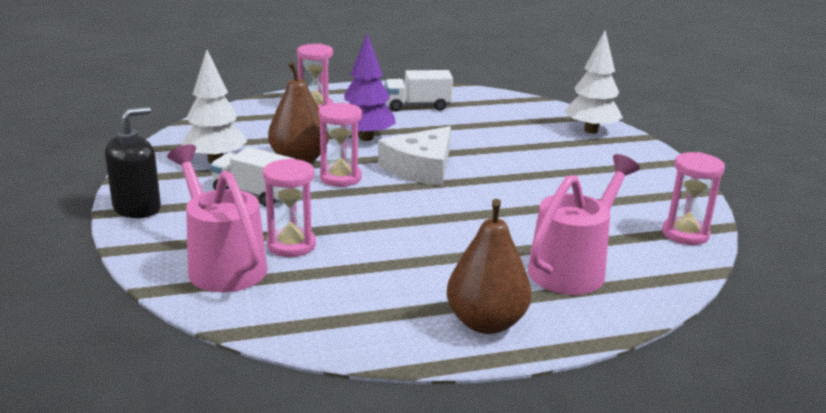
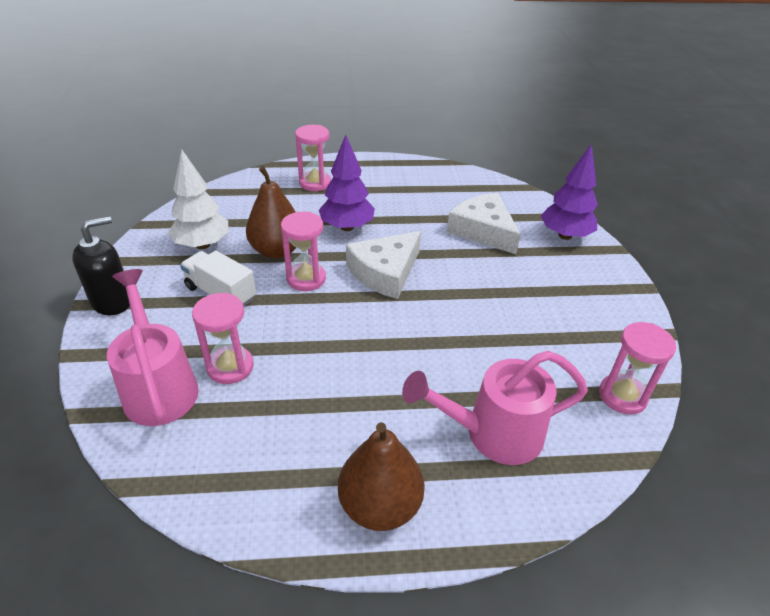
camera: 10 degrees right, 15 degrees up
(417, 106) = (408, 189): white truck -> none
(508, 132) = (483, 231): none -> white cheese
(573, 268) = (492, 433): pink watering can -> pink watering can turned 150 degrees counterclockwise
(591, 130) = (565, 235): white tree -> purple tree

